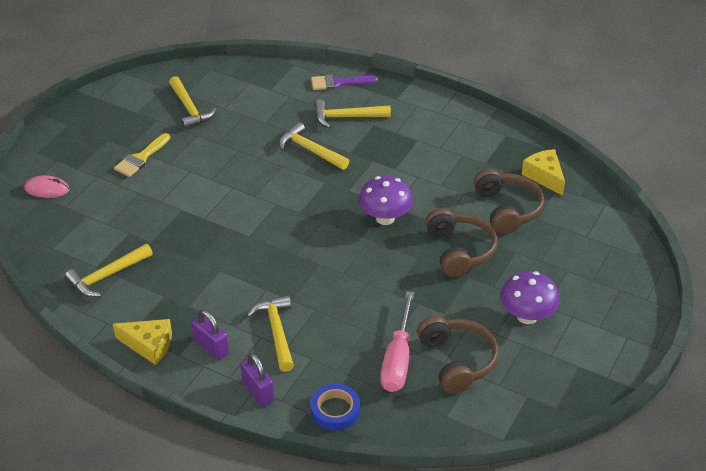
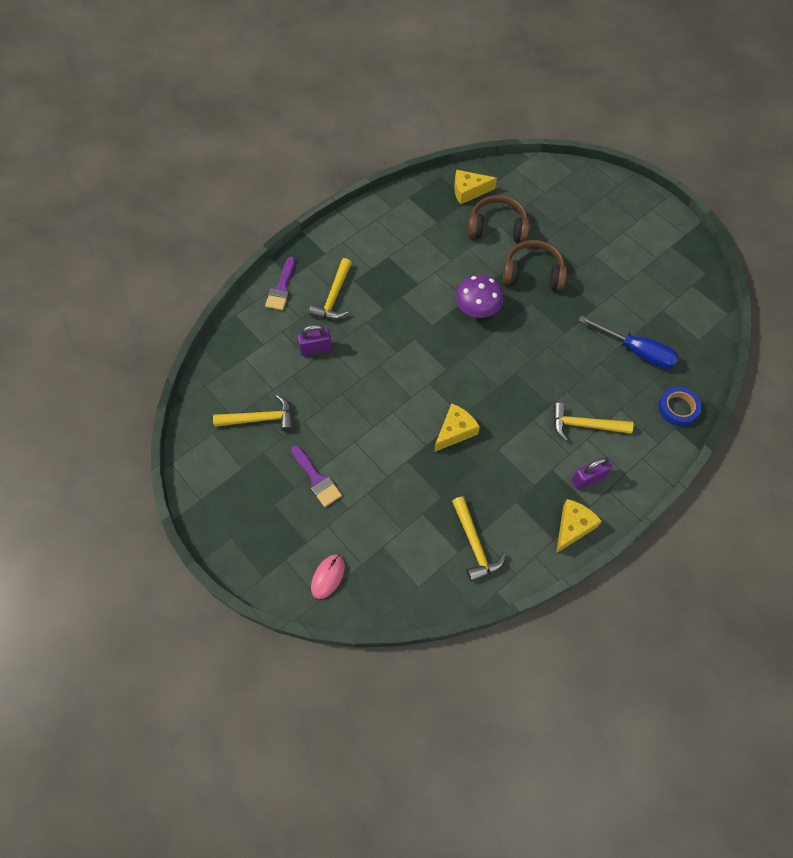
camera: 70 degrees left, 20 degrees up
(141, 158) = (317, 479): yellow brush -> purple brush
(228, 235) = (455, 431): none -> yellow cheese
(258, 391) = (646, 456): purple padlock -> purple padlock (316, 349)
(310, 150) = (367, 337): yellow hammer -> none
(398, 359) = (636, 351): pink screwdriver -> blue screwdriver
(457, 361) = (648, 315): brown headphones -> none
(527, 316) = (615, 257): purple mushroom -> none

